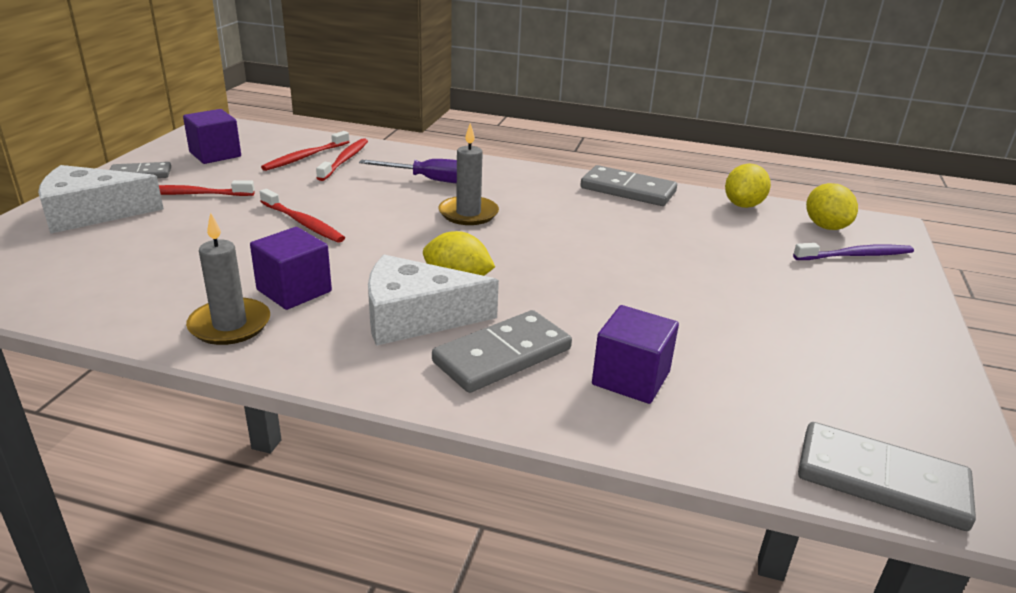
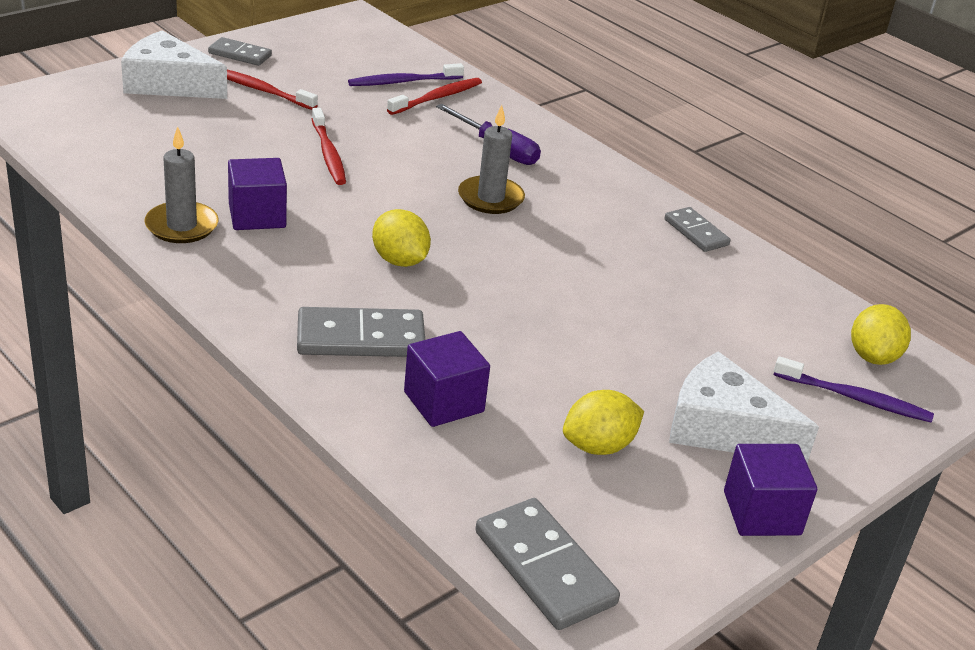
camera: 30 degrees right, 5 degrees up
(215, 154) = (323, 52): purple cube -> purple cube (762, 513)
(305, 157) = (403, 82): red toothbrush -> purple toothbrush
(415, 317) = (328, 277): white cheese -> white cheese (723, 428)
(627, 190) = (696, 232): grey domino -> grey domino, size x0.62
(743, 205) = (809, 297): yellow lemon -> yellow lemon (598, 446)

